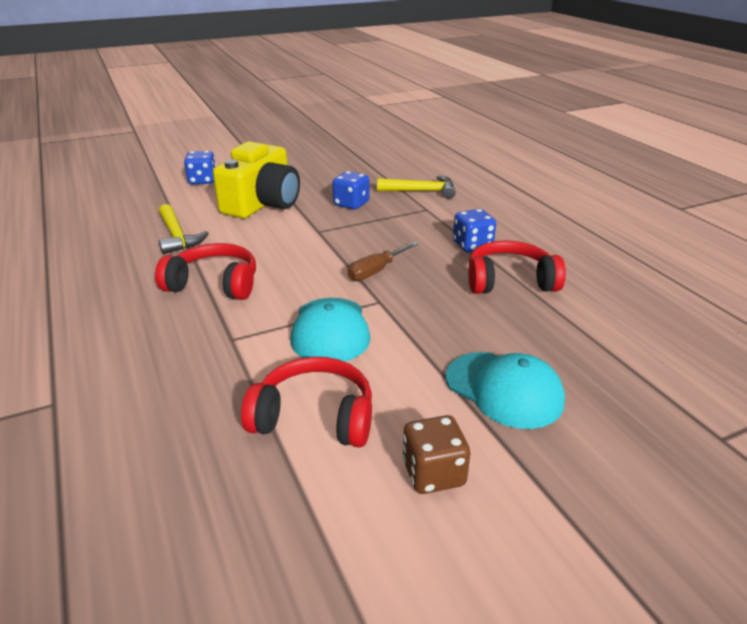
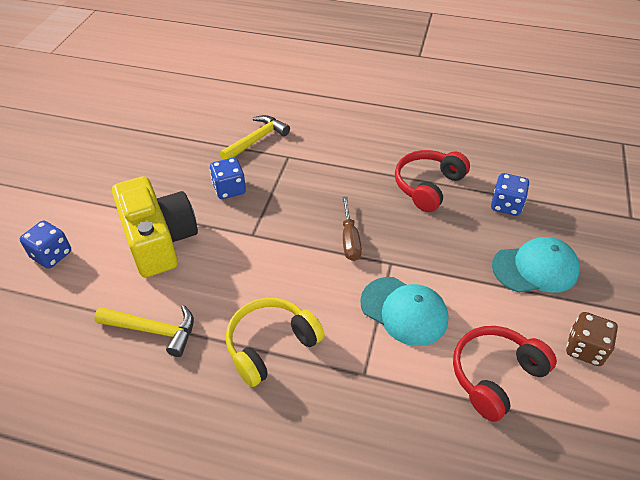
camera: 50 degrees left, 15 degrees up
(214, 284) = (271, 345): red headphones -> yellow headphones
(472, 245) = (366, 171): blue dice -> blue dice (506, 205)

